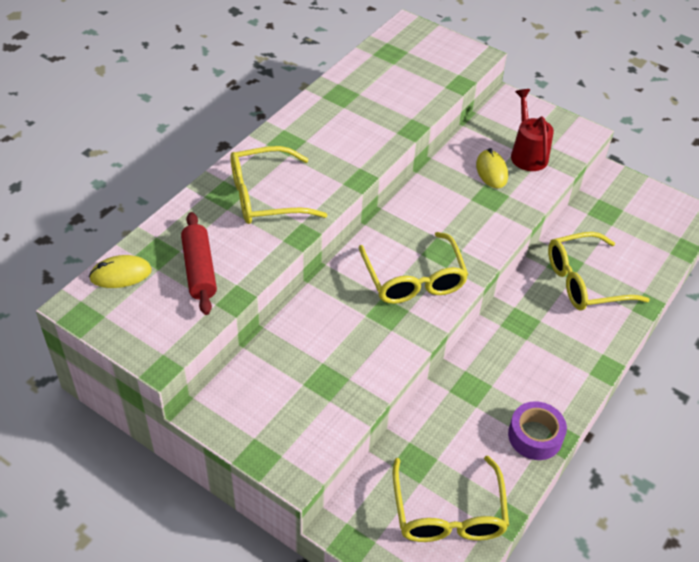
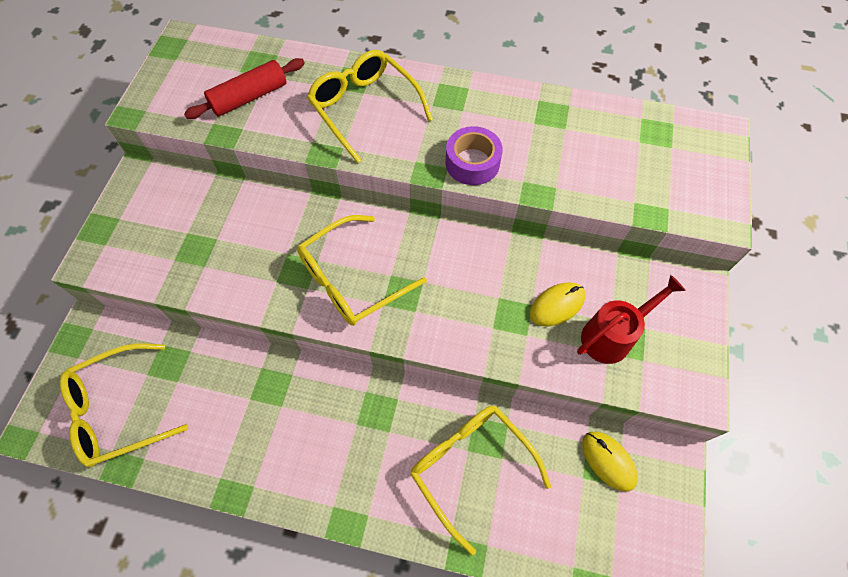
camera: 70 degrees right, 15 degrees up
(121, 274) = (224, 50): yellow mouse -> yellow mouse (608, 461)
(535, 436) = (229, 468): purple tape -> purple tape (472, 162)

